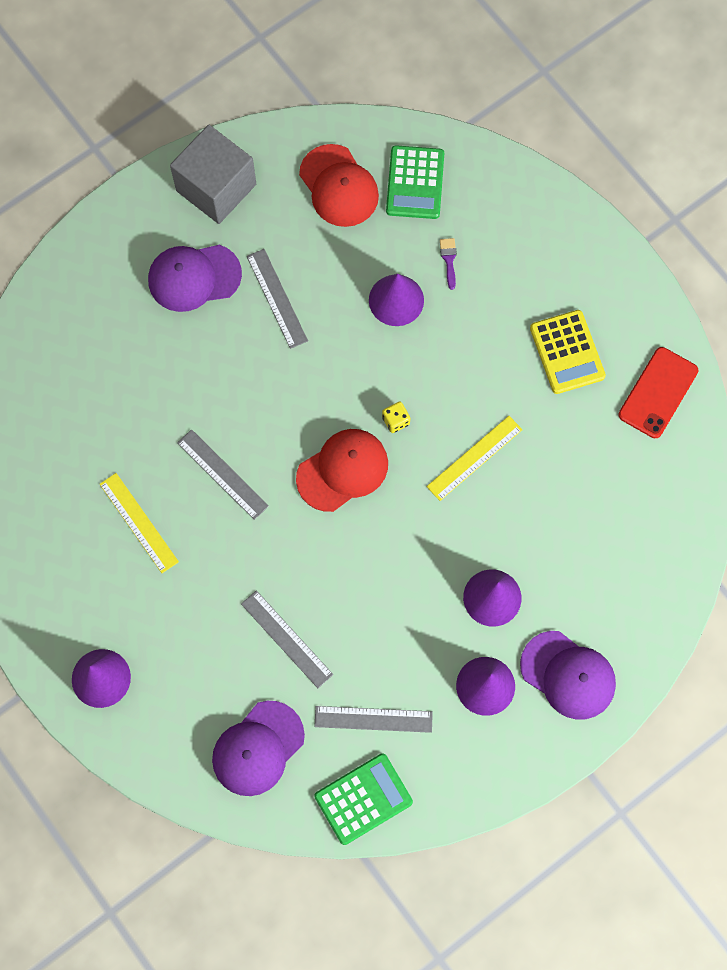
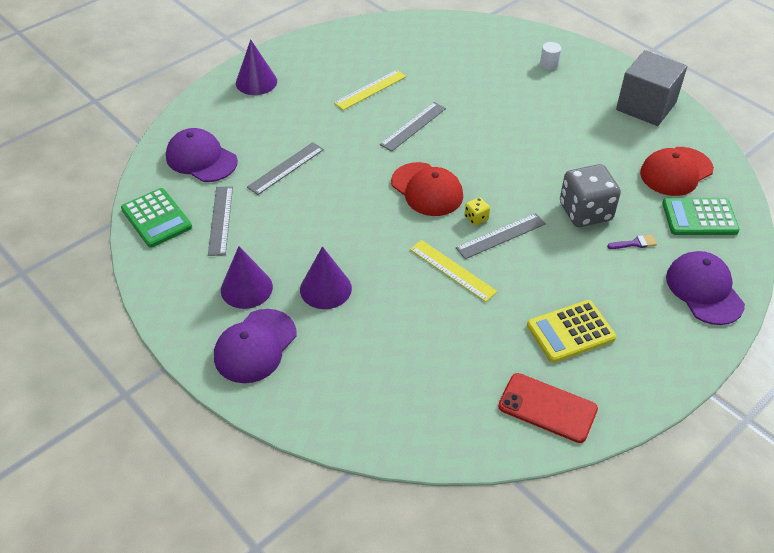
camera: 85 degrees right, 25 degrees down
(113, 284) = (549, 64): none -> white cylinder
(194, 277) = (567, 101): purple cap -> purple cap (704, 290)
(277, 298) = (564, 144): grey ruler -> grey ruler (501, 236)
(396, 300) = (585, 212): purple cone -> grey dice

